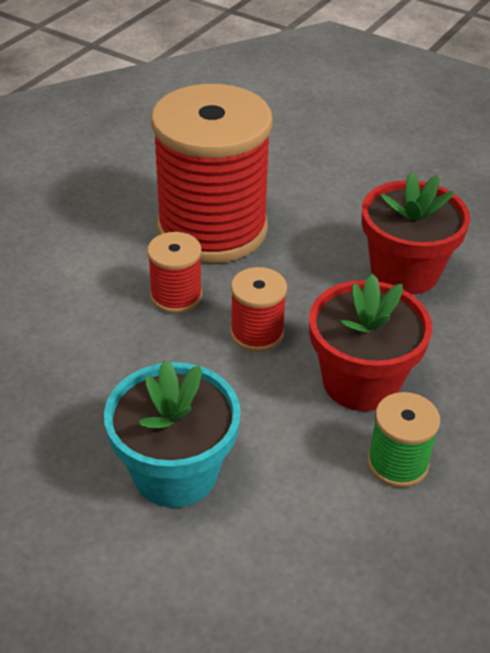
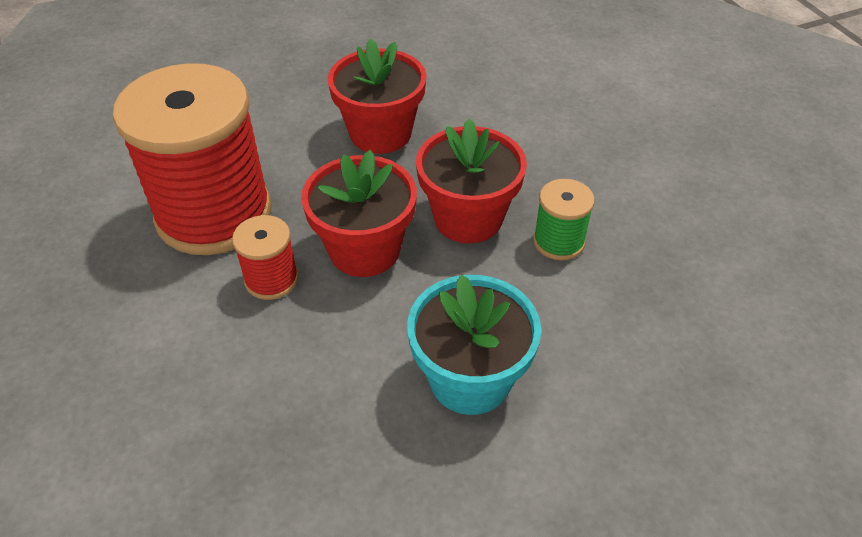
camera: 55 degrees left, 5 degrees up
(257, 333) = (364, 250): red spool -> red flower pot

